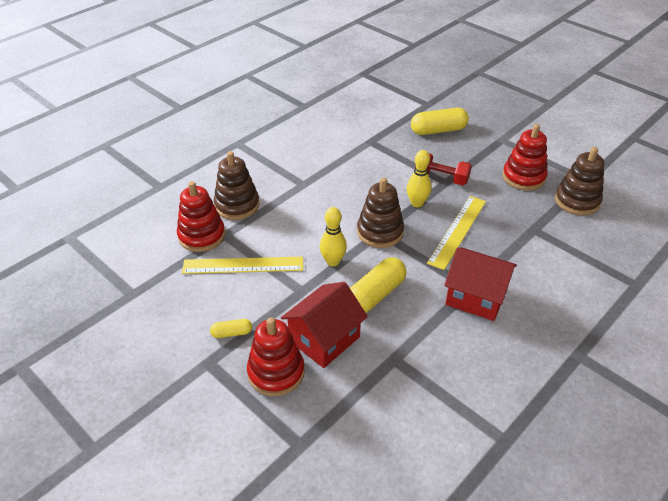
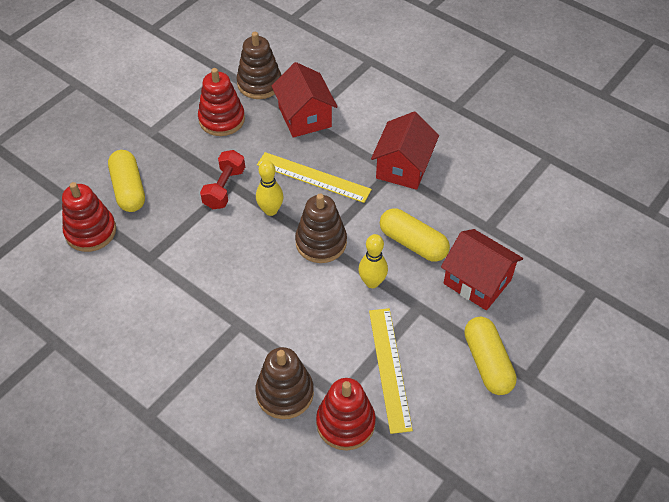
camera: 95 degrees left, 10 degrees up
(232, 333) = (487, 362): yellow capsule -> yellow capsule, size x1.95
(276, 372) = (525, 317): red stacking toy -> red stacking toy (91, 231)
(537, 229) = (304, 117): none -> red house

